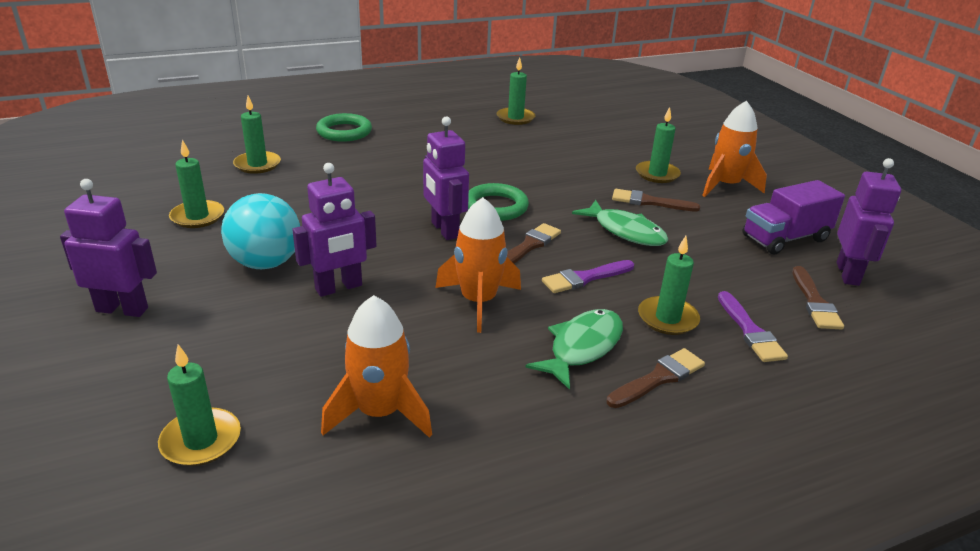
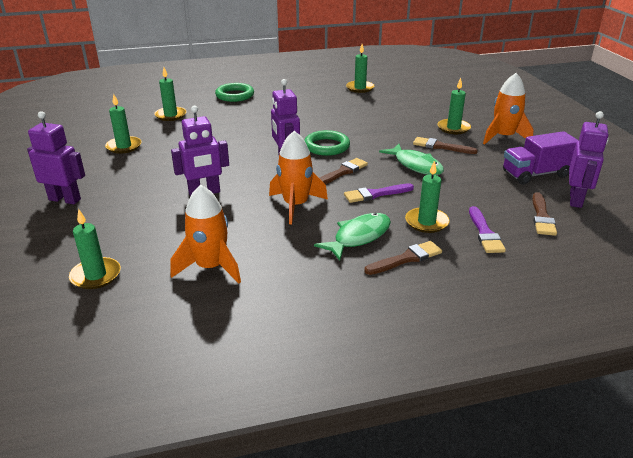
camera: 10 degrees right, 0 degrees up
(266, 263) = (161, 176): turquoise ball -> none

